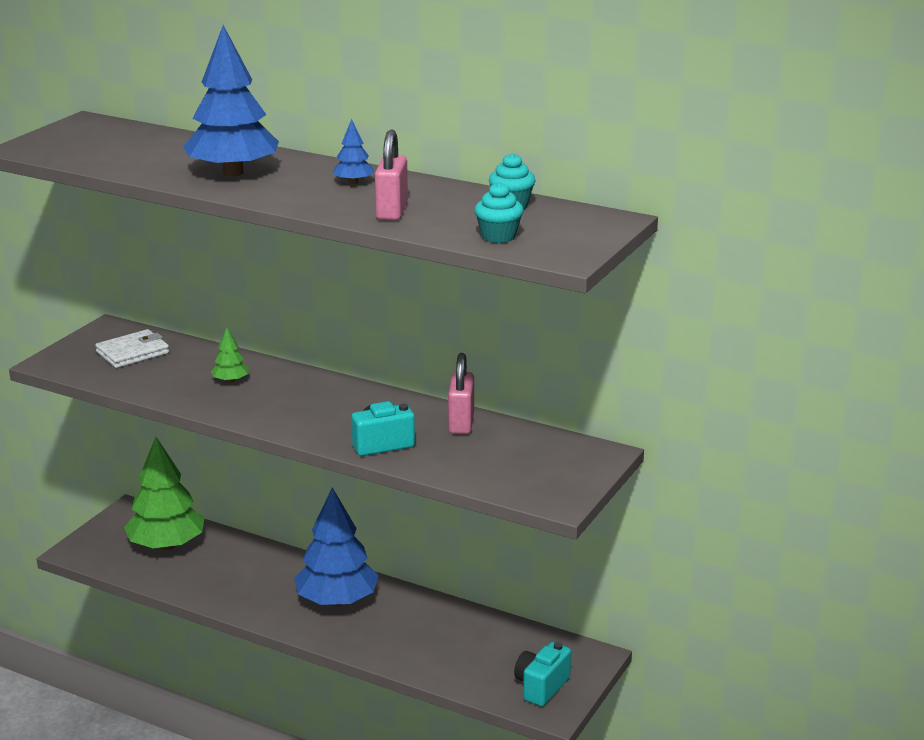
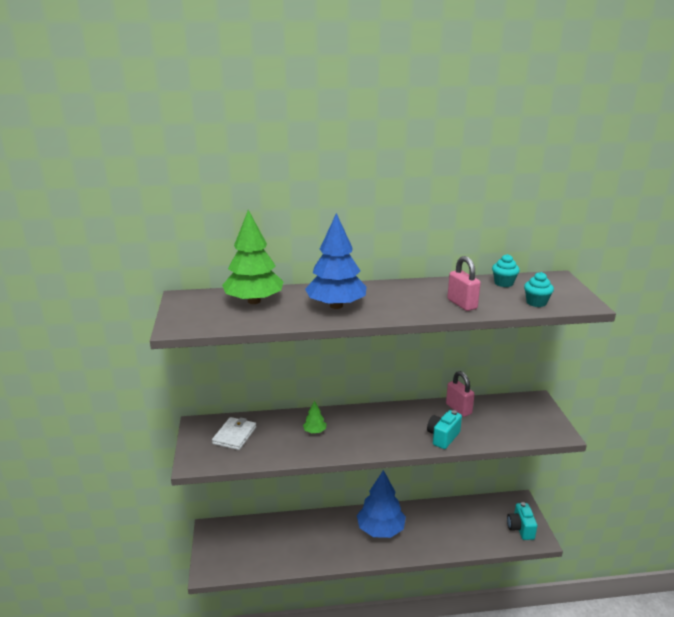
camera: 35 degrees left, 0 degrees up
(167, 545) = (256, 540): green tree -> green tree (254, 301)
(353, 182) = (408, 292): blue tree -> none

